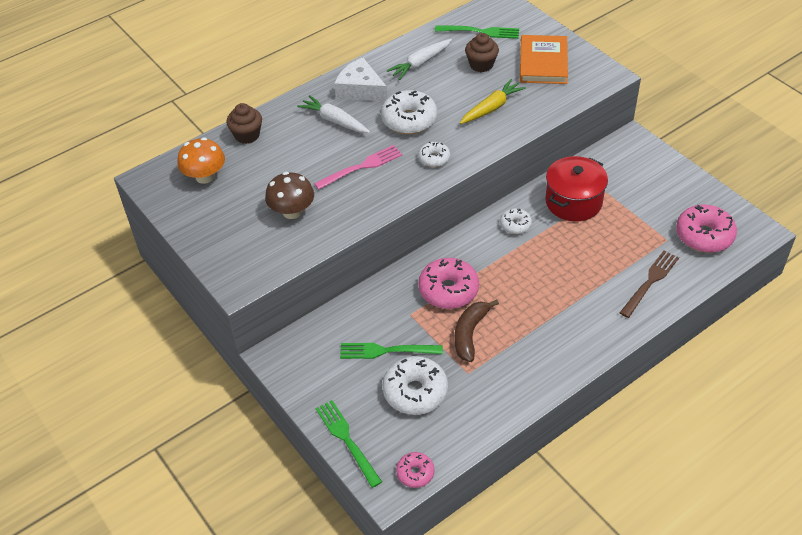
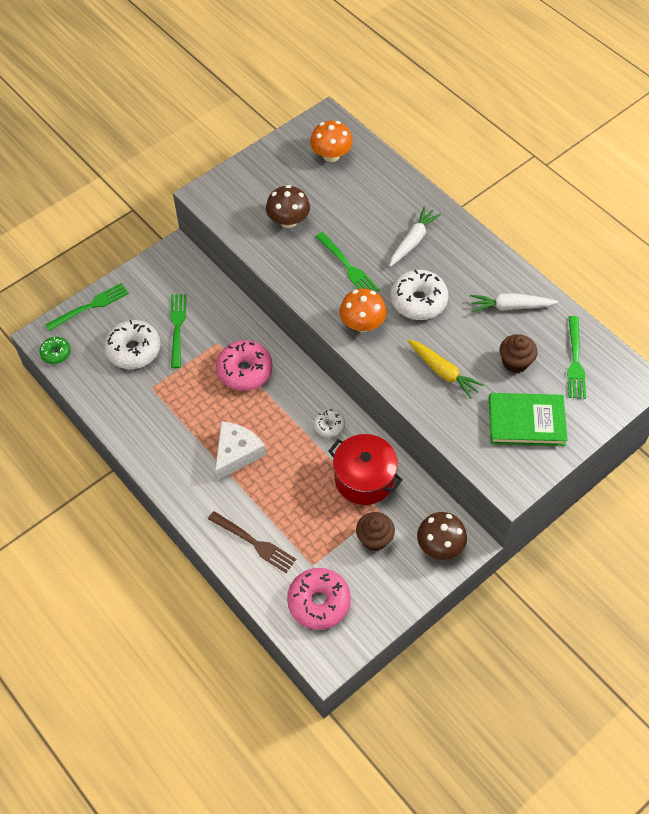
camera: 85 degrees right, 10 degrees up
(247, 135) = (387, 177): brown cupcake -> brown cupcake (374, 539)
(360, 90) = (462, 258): white cheese -> white cheese (236, 453)
(361, 167) = (348, 267): pink fork -> green fork
(415, 473) = (56, 353): pink donut -> green donut
(420, 63) = (510, 307): white carrot -> white carrot turned 45 degrees counterclockwise
(434, 158) = (362, 324): white donut -> orange mushroom
(470, 334) = (194, 388): brown banana -> none
(543, 62) = (526, 422): orange book -> green book
(637, 156) = (440, 545): none -> brown mushroom

